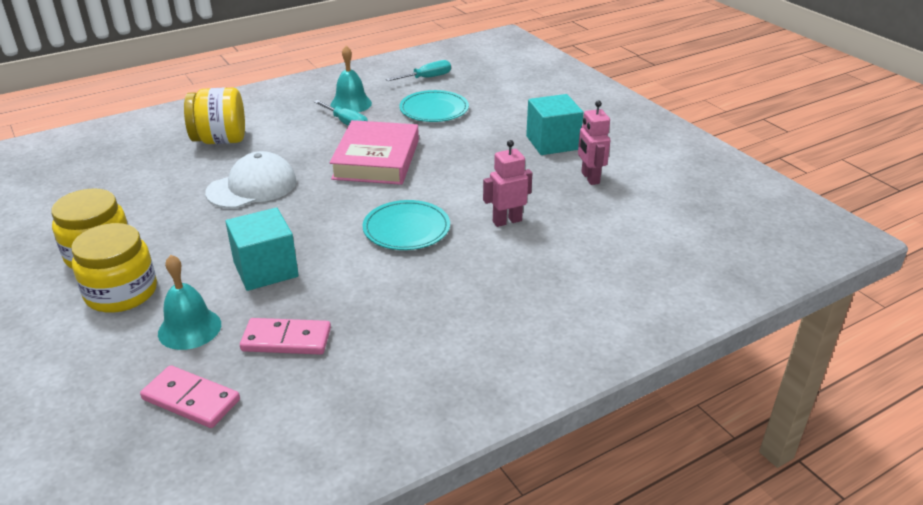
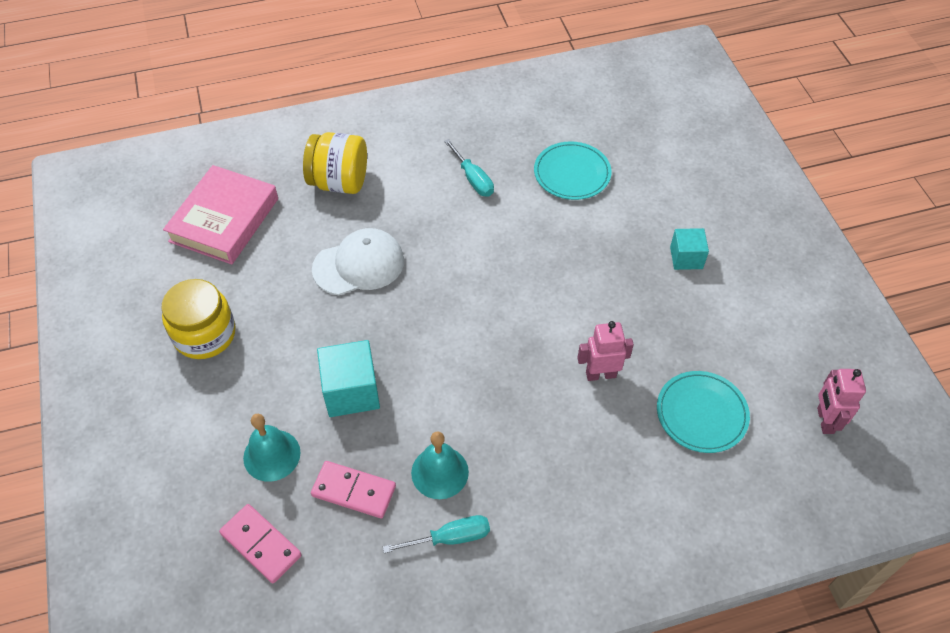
camera: 15 degrees right, 20 degrees up
(121, 292) = (218, 392): yellow jar -> none
(351, 104) = (485, 145): turquoise bell -> turquoise bell (440, 472)
(376, 159) = (491, 247): pink book -> pink book (224, 220)
(406, 229) = (497, 363): turquoise plate -> turquoise plate (701, 413)
(426, 78) = (577, 114): turquoise screwdriver -> turquoise screwdriver (450, 538)
(552, 143) = (686, 258): turquoise cube -> turquoise cube, size x0.63
(590, 178) = (708, 325): pink robot -> pink robot (824, 420)

